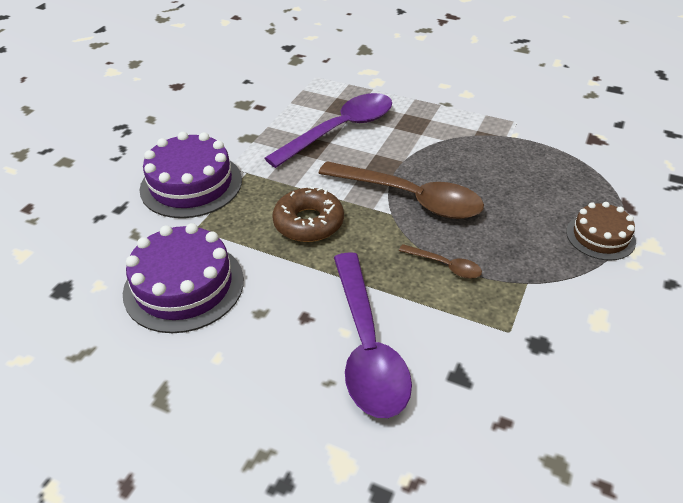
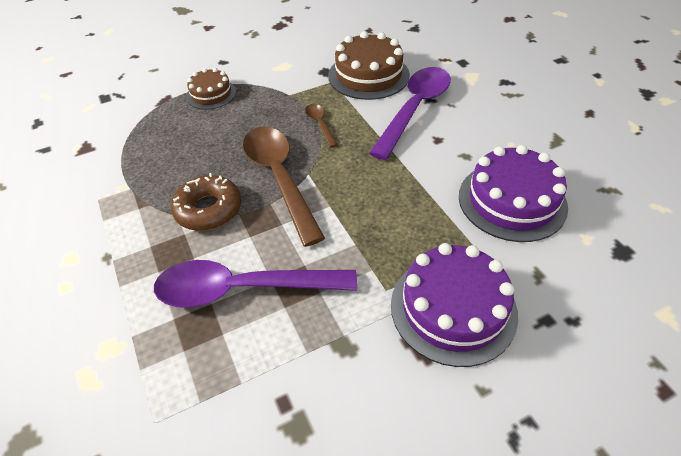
camera: 140 degrees left, 5 degrees up
(308, 222) = (376, 201): brown donut -> brown donut (208, 209)
(481, 371) = (368, 75): none -> brown cake

